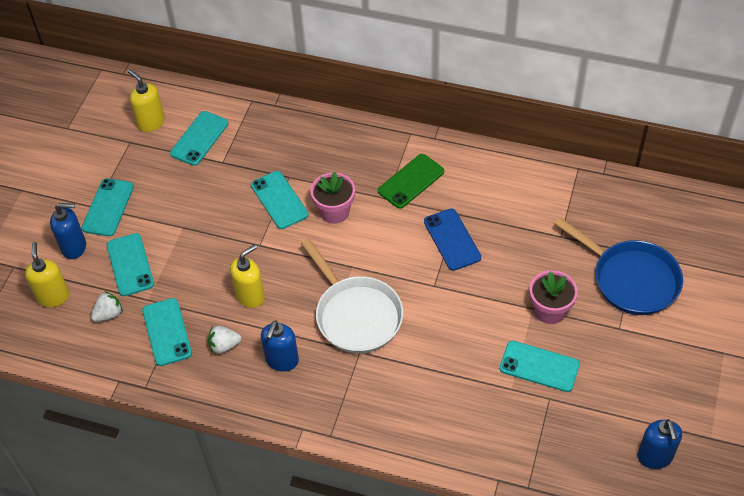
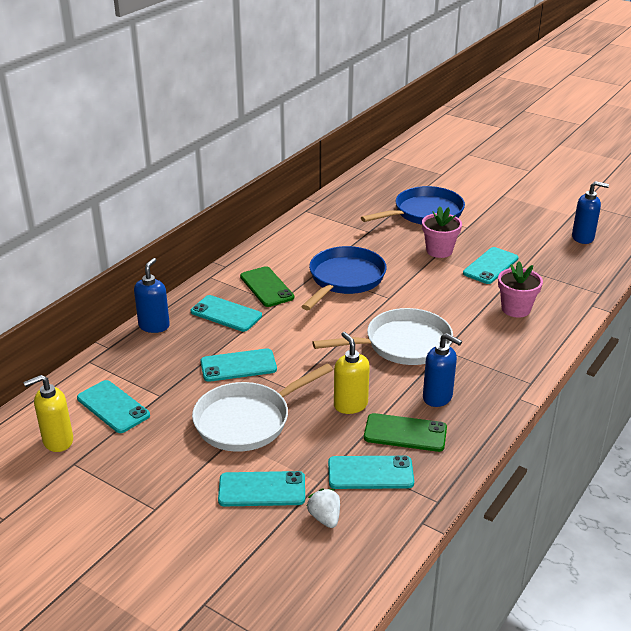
camera: 75 degrees left, 20 degrees down
(53, 296) = (274, 567): yellow soap dispenser -> none
(74, 247) = (207, 536): blue soap dispenser -> blue soap dispenser (154, 326)
(108, 207) = (163, 497): turquoise phone -> turquoise phone (226, 314)
(208, 230) = (247, 420): none -> white pan
(224, 345) = (405, 433): white strawberry -> green phone
(334, 212) = (275, 335): pink flower pot -> pink flower pot (516, 309)
(452, 239) = (344, 279): blue phone -> blue pan

